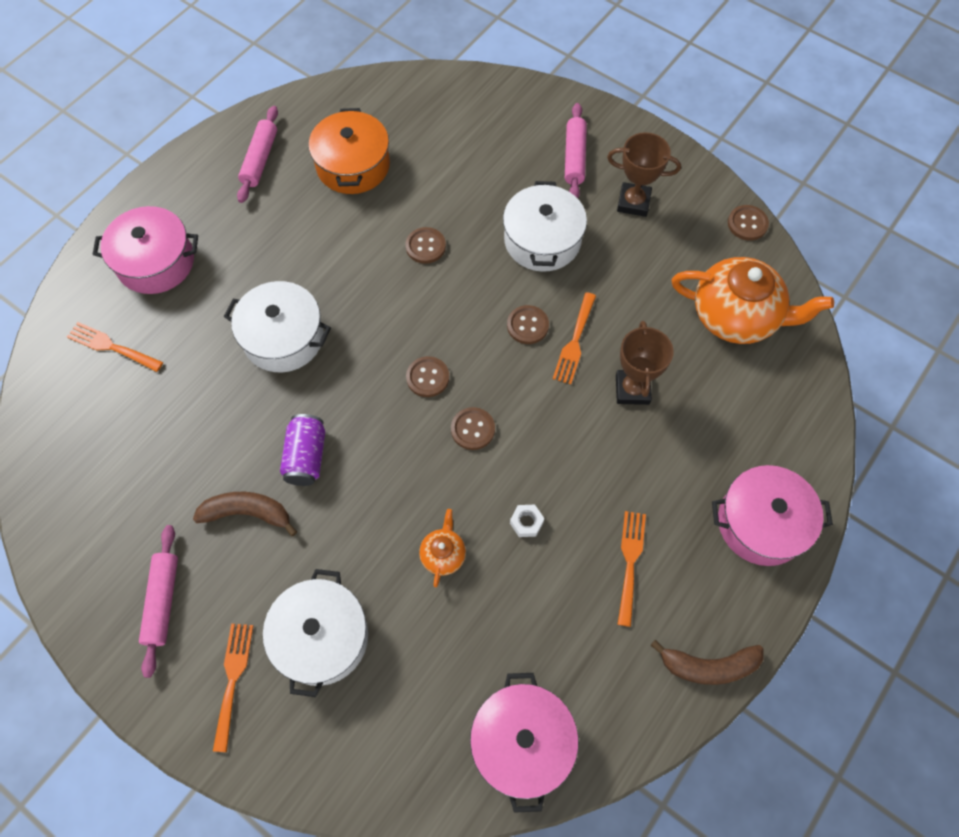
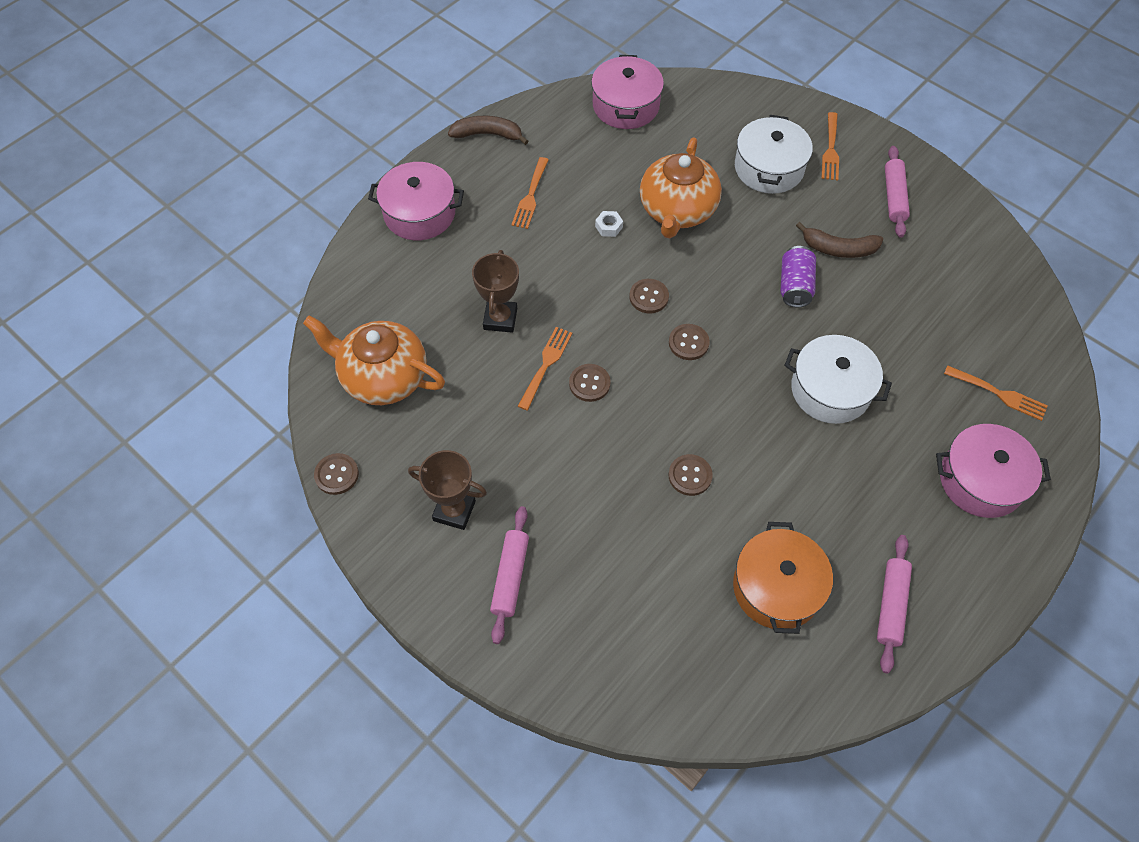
camera: 175 degrees left, 5 degrees down
(443, 554) = (677, 211): orange teapot -> orange teapot, size x2.19
(542, 240) = (563, 473): white pot -> none

